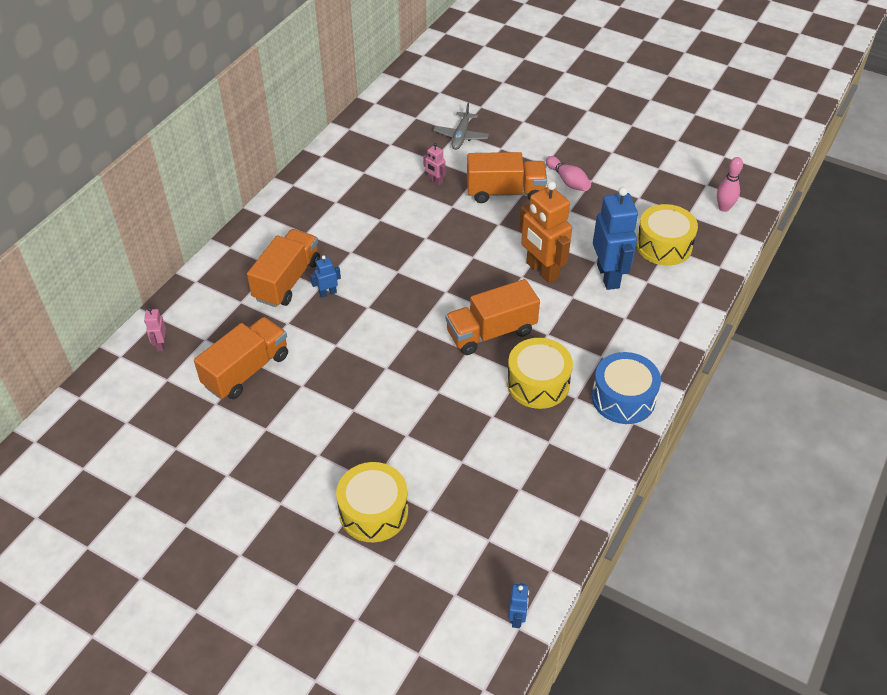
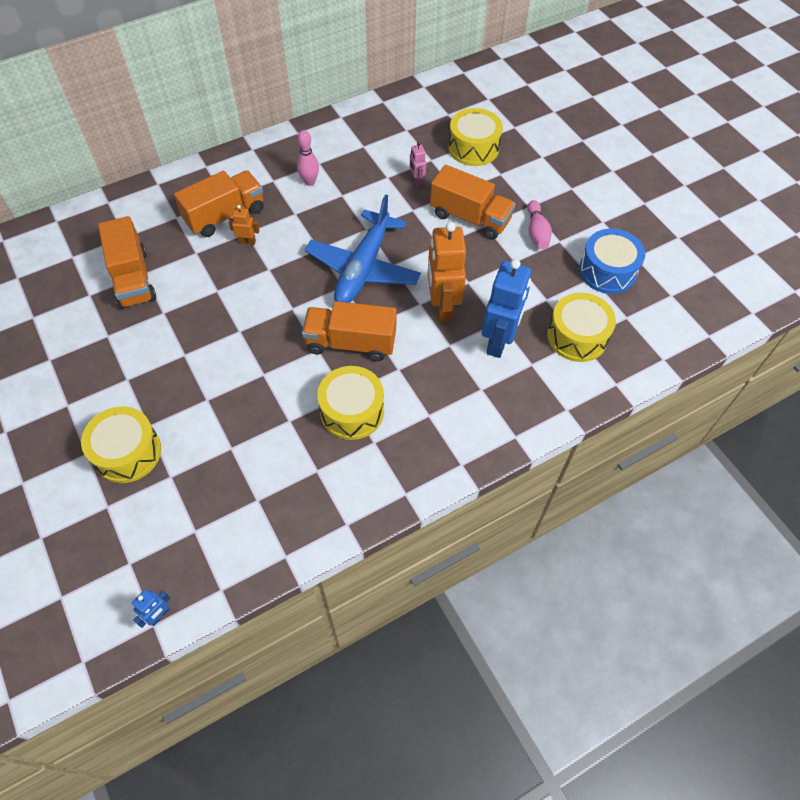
camera: 30 degrees right, 10 degrees up
(160, 345) = (90, 225): pink robot -> none
(246, 370) = (133, 278): orange truck -> orange truck turned 90 degrees clockwise
(328, 293) = (247, 241): blue robot -> orange robot
(450, 270) = (363, 268): none -> blue plane
(461, 136) = (473, 148): grey plane -> yellow drum
(623, 398) = (415, 465): blue drum -> blue drum (607, 271)
(724, 208) = (669, 326): pink bowling pin -> pink bowling pin (309, 182)

